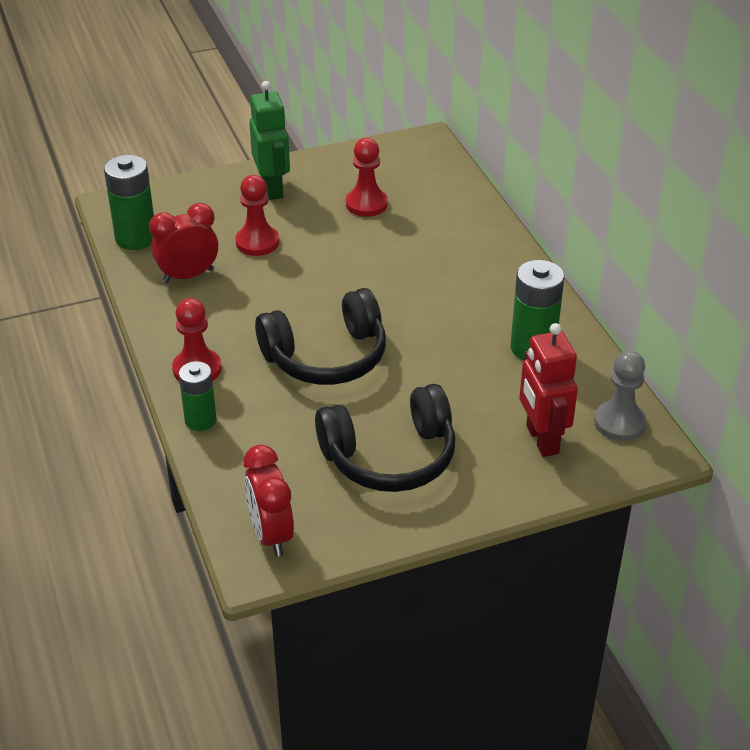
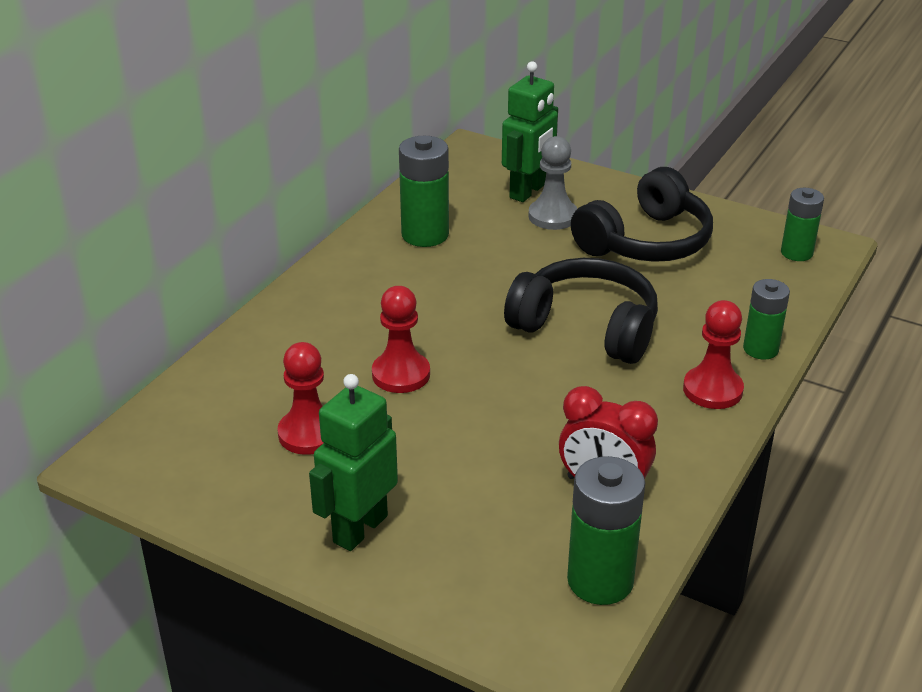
camera: 130 degrees left, 5 degrees down
(257, 242) = (480, 473): red pawn -> red pawn (401, 374)
(271, 534) = (796, 253): red clock -> green battery
(390, 457) = (646, 242): black headphones -> black headphones turned 105 degrees clockwise
(541, 440) = (528, 191): red robot -> green robot
(619, 423) = (462, 170): grey pawn -> grey pawn (552, 216)

